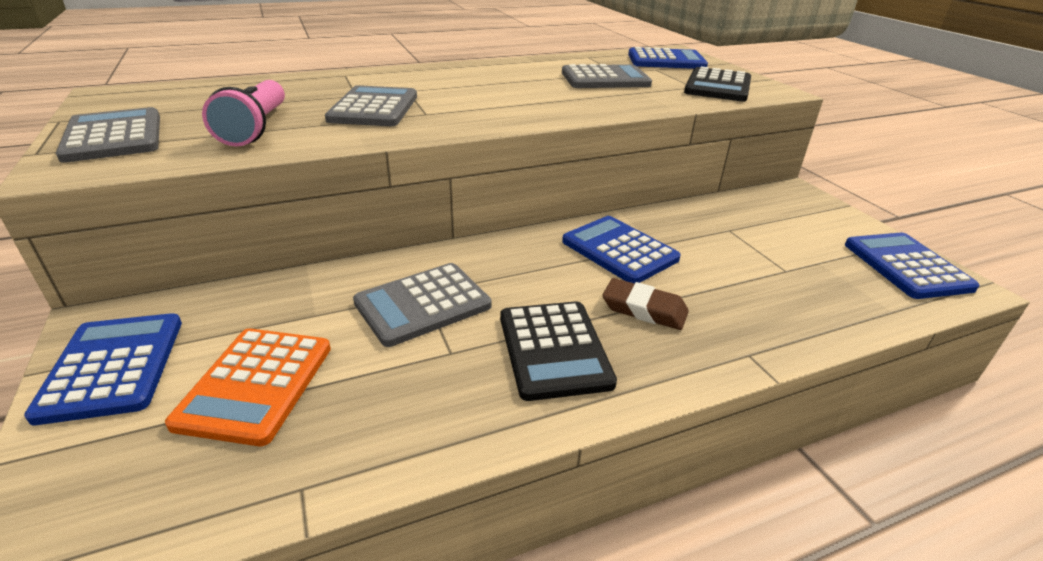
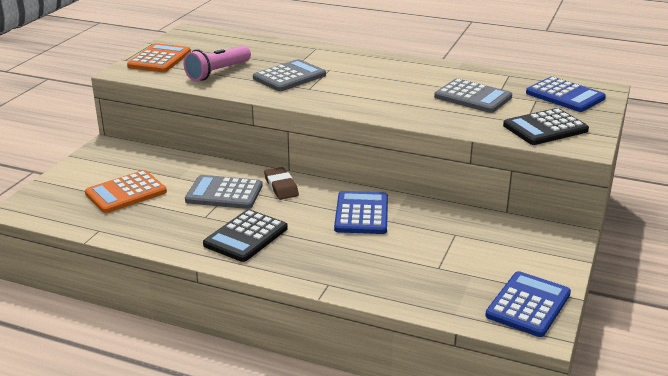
camera: 45 degrees right, 5 degrees down
(113, 367) = (93, 165): blue calculator -> none
(114, 136) = (159, 59): grey calculator -> orange calculator
(644, 309) = (317, 243): brown eraser -> brown eraser (281, 187)

